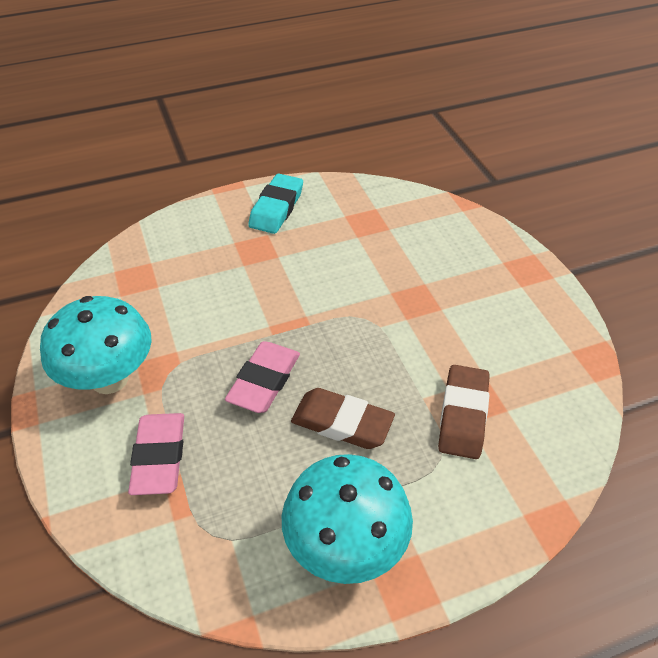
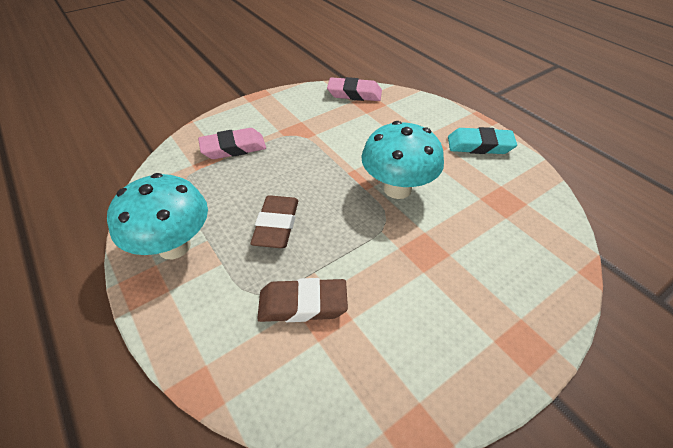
camera: 75 degrees right, 0 degrees up
(109, 379) = (285, 115): turquoise mushroom -> turquoise mushroom (397, 189)
(264, 381) = (303, 177): pink eraser -> pink eraser (354, 94)

